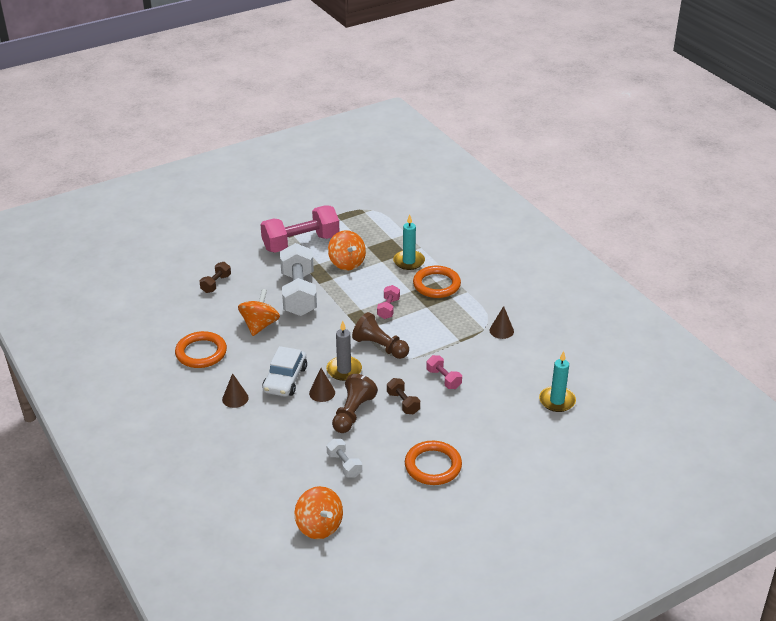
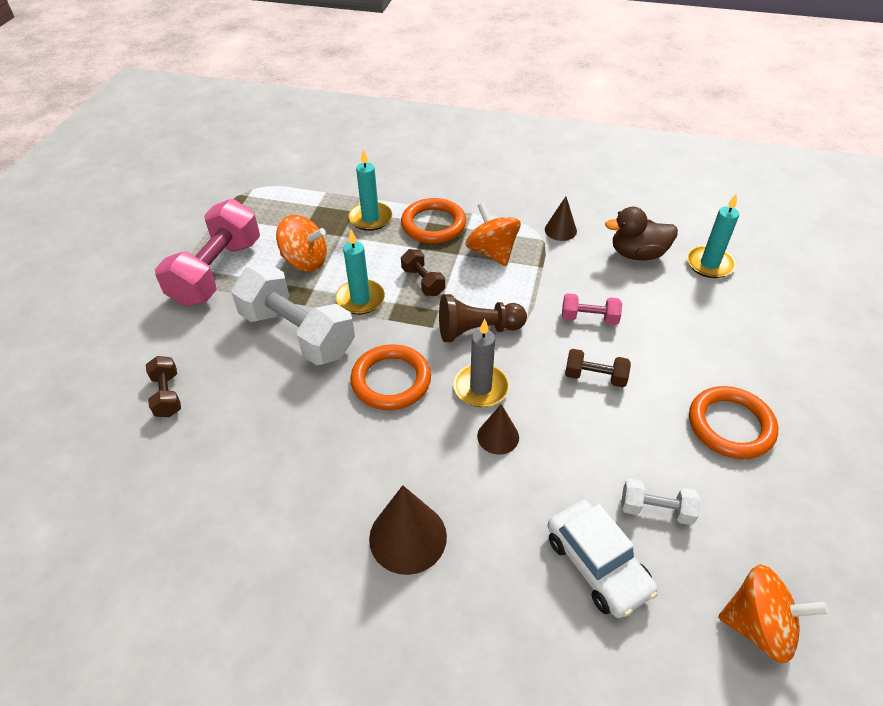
camera: 45 degrees left, 10 degrees up
(201, 353) = (272, 509): orange ring -> orange ring (391, 380)
(235, 398) = (408, 537): brown cone -> brown cone, size x1.67
(260, 325) = (302, 408): orange spinning top -> orange spinning top (492, 252)
(285, 379) = (432, 455): white car -> white car (597, 564)
(347, 297) = (360, 299): none -> turquoise candle
(352, 413) = (566, 433): brown pawn -> none
(388, 308) = (423, 281): pink dumbbell -> brown dumbbell
(524, 369) = (637, 254): none -> brown duck

